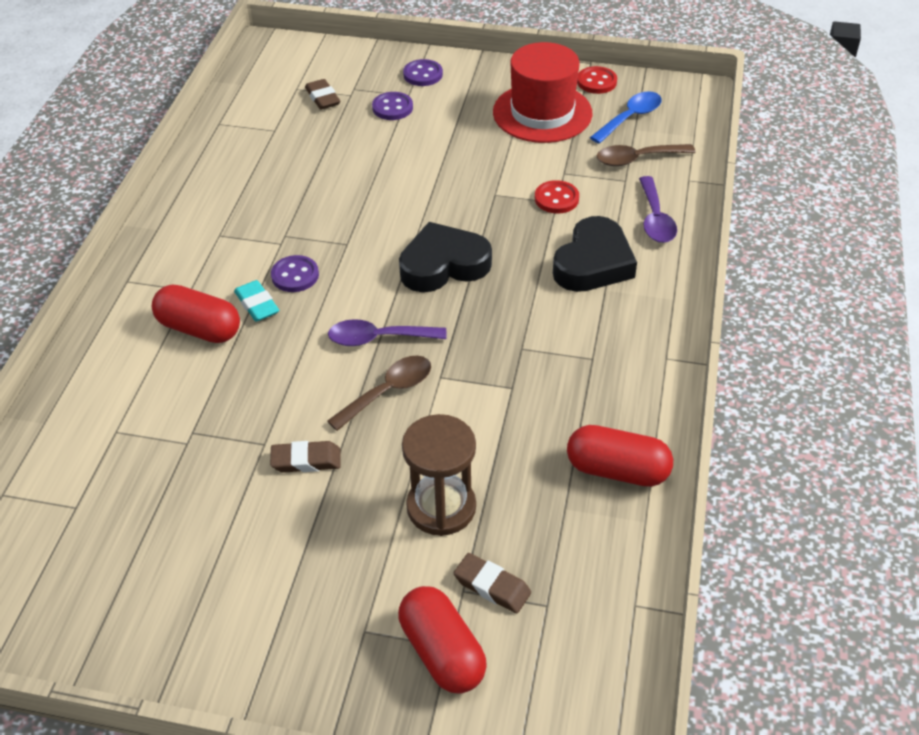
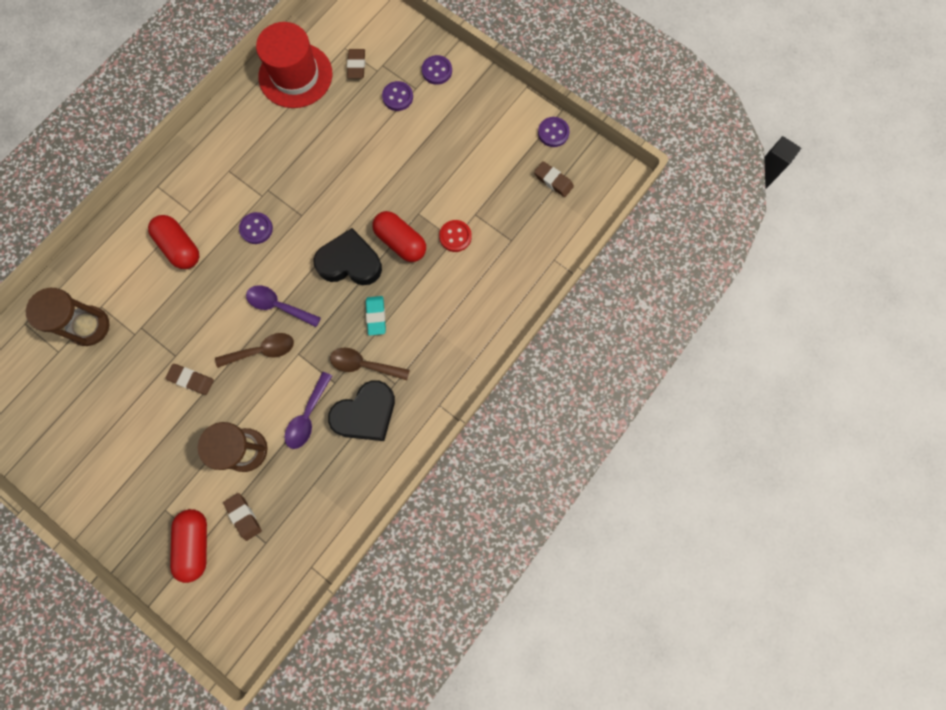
camera: 25 degrees right, 30 degrees up
(110, 459) = (89, 326): none -> brown hourglass
(257, 304) = (222, 243): turquoise eraser -> turquoise eraser (376, 316)
(542, 113) = (496, 148): red hat -> red hat (295, 75)
(593, 263) = (443, 305): black heart -> black heart (366, 414)
(596, 82) = (553, 133): red button -> purple button
(617, 470) = (357, 474): red capsule -> red capsule (400, 242)
(630, 118) = (553, 181): blue spoon -> brown eraser
(637, 159) = (532, 224): brown spoon -> brown spoon (364, 365)
(655, 219) = (508, 285): purple spoon -> purple spoon (307, 416)

